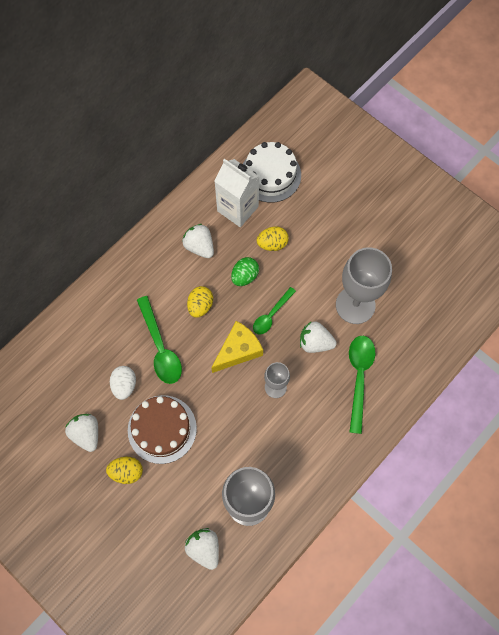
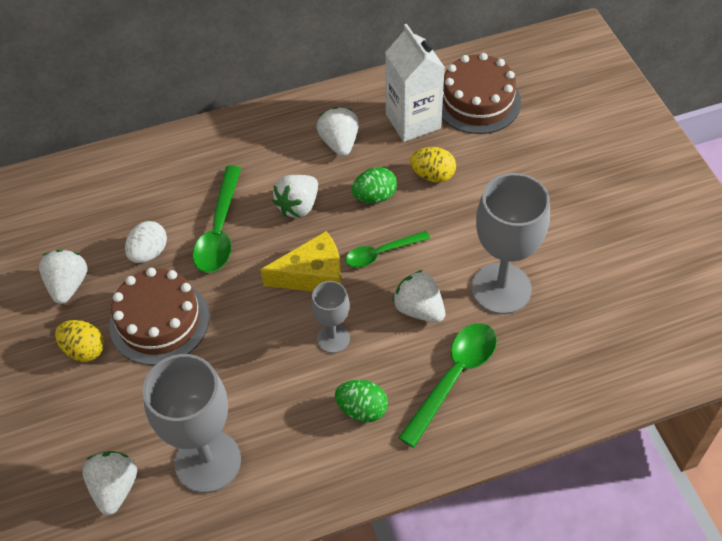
camera: 30 degrees right, 15 degrees down
(200, 306) = (298, 206): yellow egg -> white strawberry
(270, 175) = (477, 101): white cake -> brown cake
(318, 424) = (362, 409): none -> green egg

